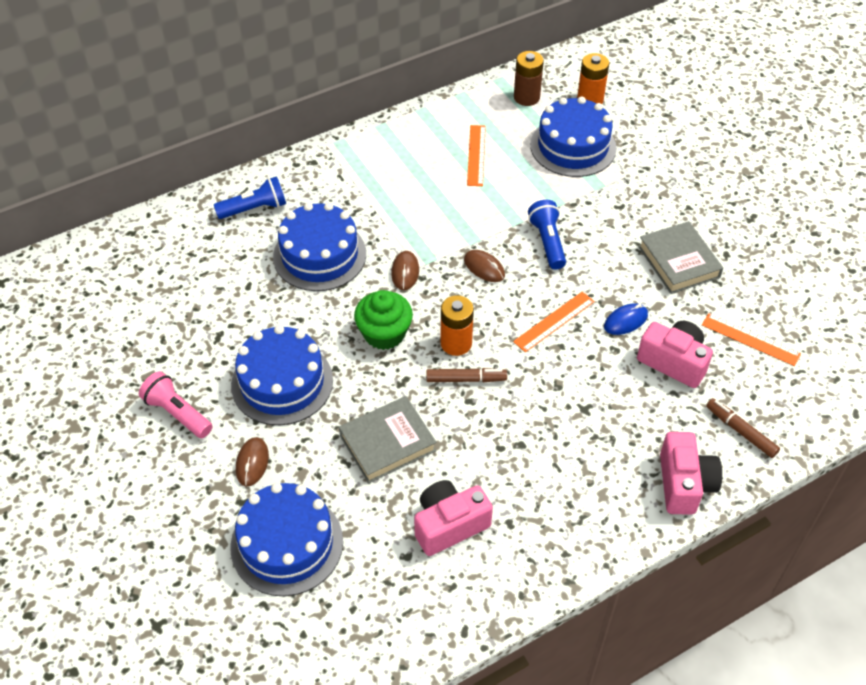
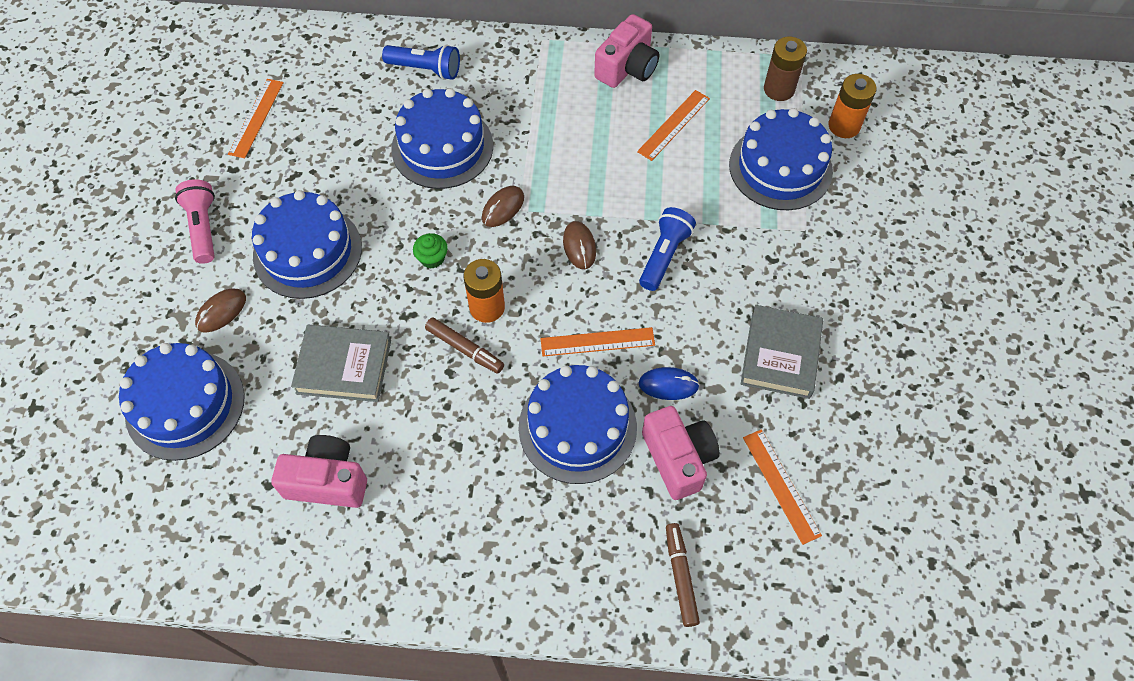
camera: 35 degrees right, 10 degrees up
(145, 312) = (256, 118): none -> orange ruler
(384, 333) = (432, 258): green cupcake -> green cupcake, size x0.54
(591, 382) = (577, 427): none -> blue cake
(684, 484) = (574, 591): pink camera -> pink camera (627, 68)

